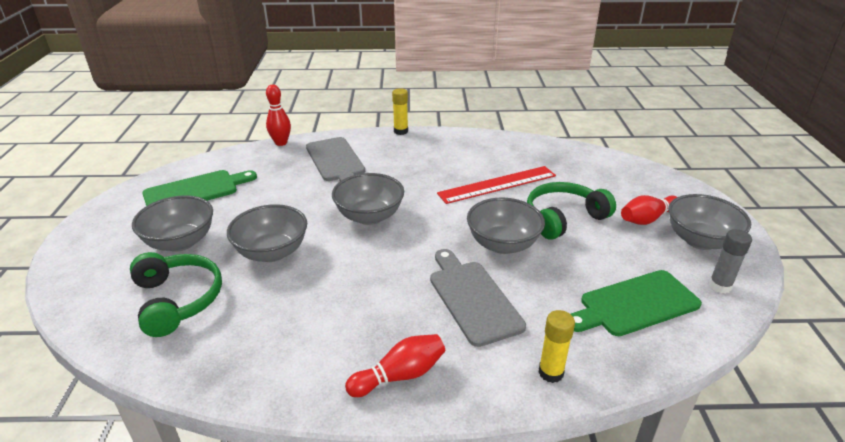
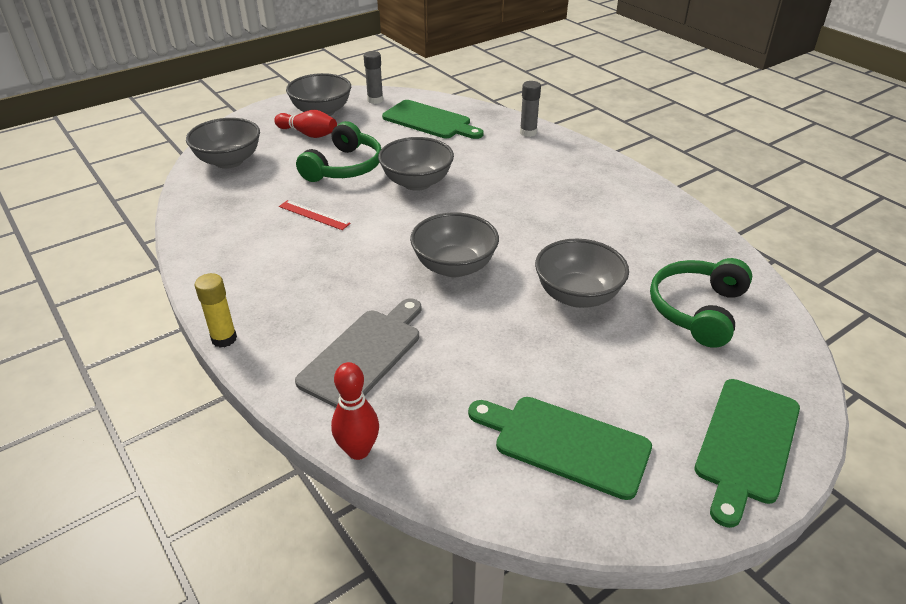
camera: 125 degrees left, 5 degrees up
(94, 245) = (746, 444): none -> green cutting board
(180, 242) = (648, 372): grey bowl -> grey bowl (229, 161)
(400, 375) = (601, 175): red bowling pin -> none
(472, 298) = (499, 175): grey cutting board -> none
(497, 184) = (314, 215): red ruler -> red ruler, size x0.54
(551, 372) = (528, 132): yellow glue stick -> grey glue stick
(563, 218) = (344, 167): green headphones -> green headphones turned 90 degrees counterclockwise

